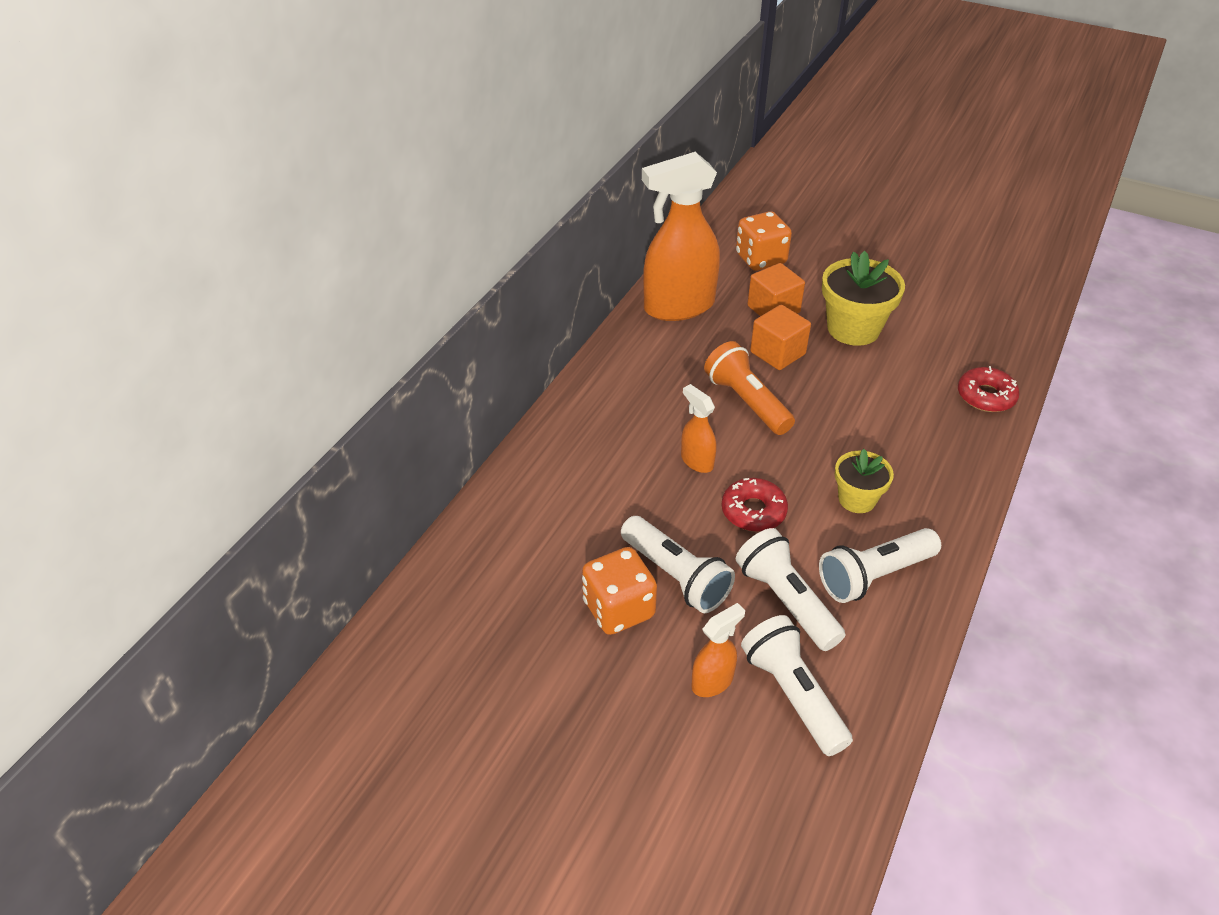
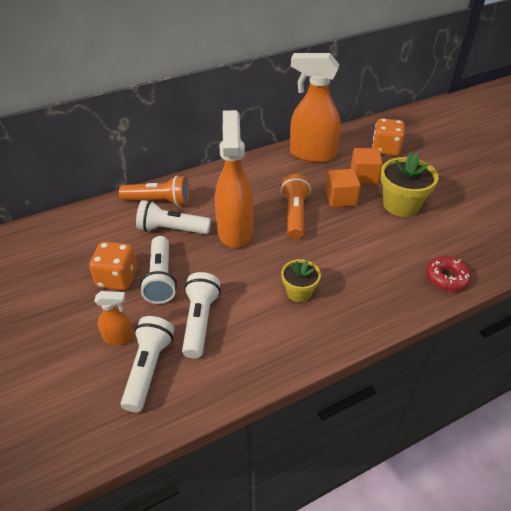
camera: 35 degrees right, 0 degrees up
(547, 473) = (159, 201): none -> orange flashlight
(696, 461) = (235, 230): orange spray bottle -> orange spray bottle, size x2.17
(753, 511) = (235, 268): red donut -> none
(874, 576) = (262, 336): white flashlight -> white flashlight (172, 229)

